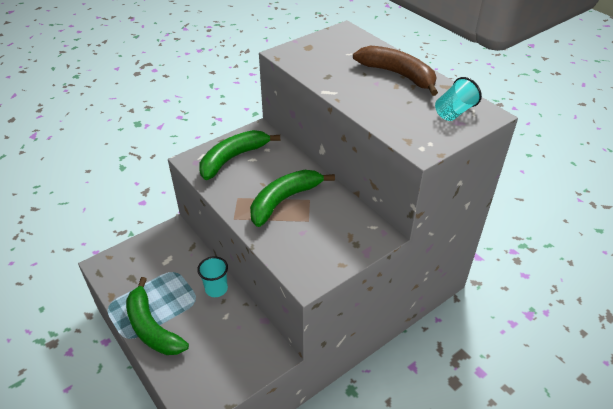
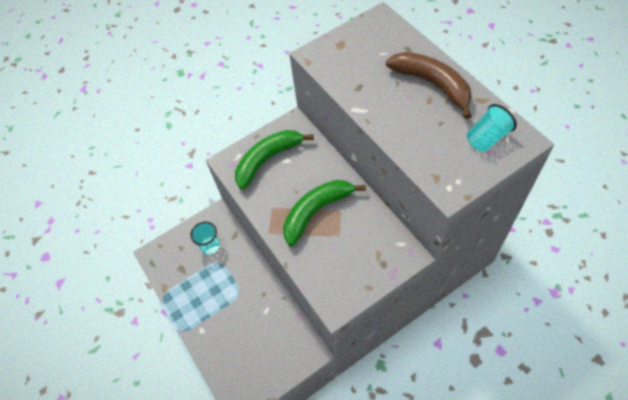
camera: 10 degrees right, 15 degrees up
(152, 327) = (201, 321): green banana -> none
(216, 289) = (257, 282): turquoise cup -> turquoise cup (210, 246)

